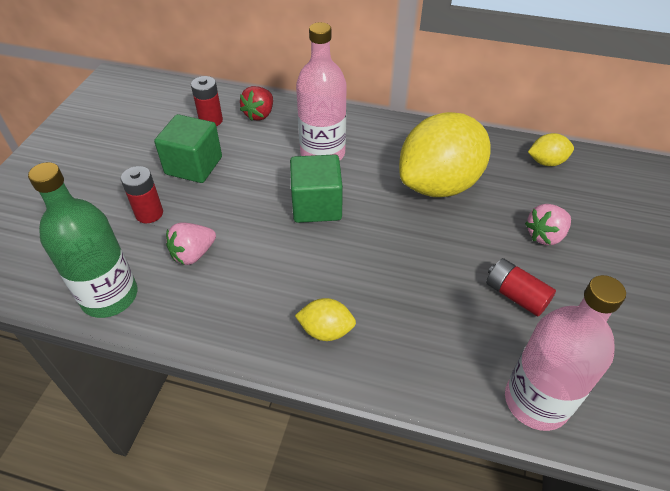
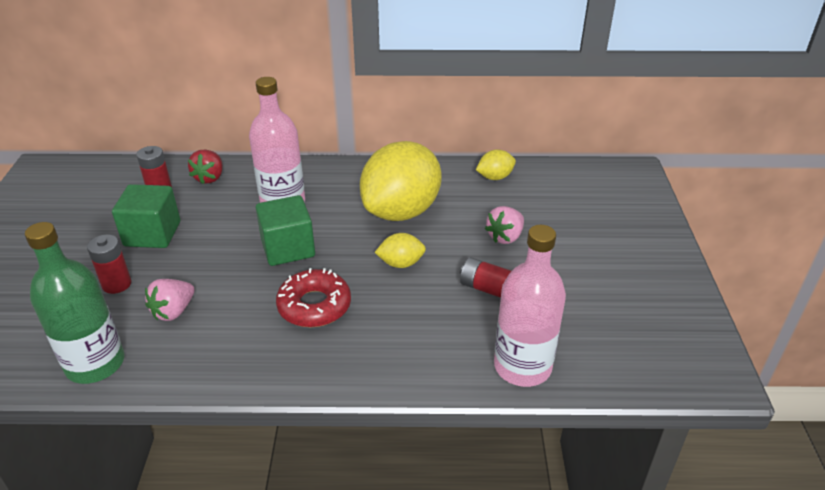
camera: 15 degrees left, 10 degrees down
(326, 330) = (322, 350): yellow lemon -> yellow lemon (401, 263)
(329, 277) = (314, 306): none -> red donut

